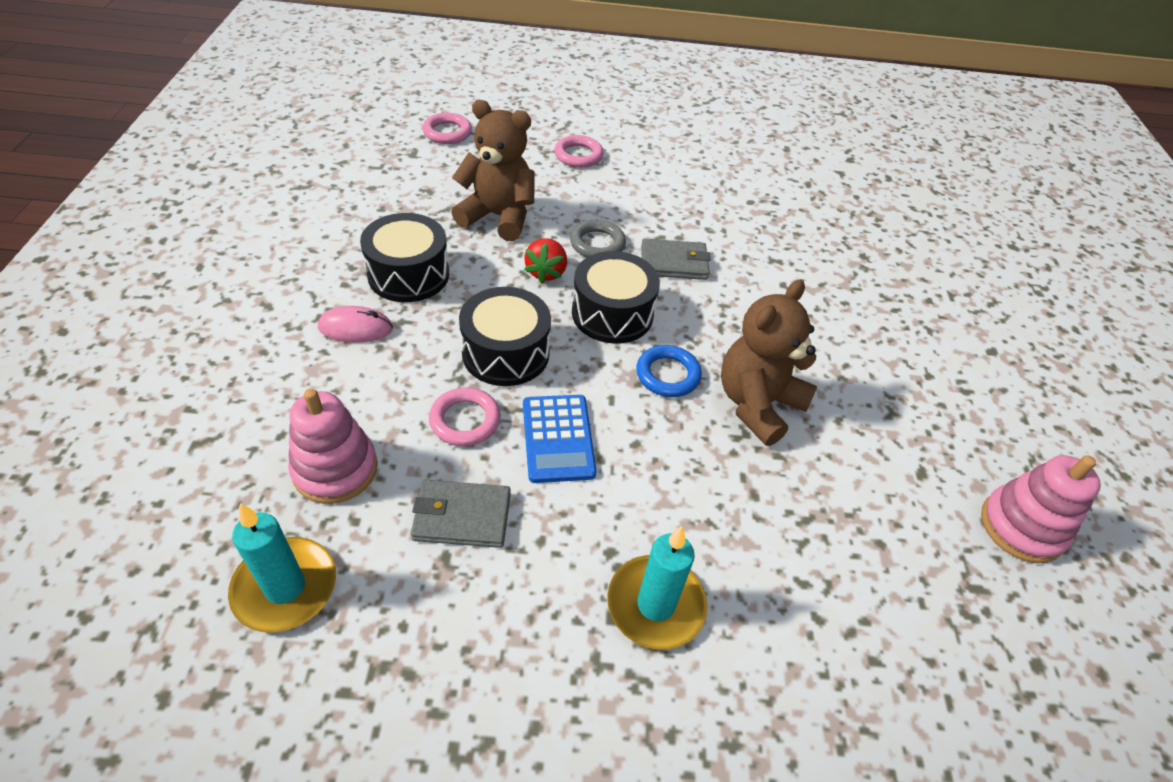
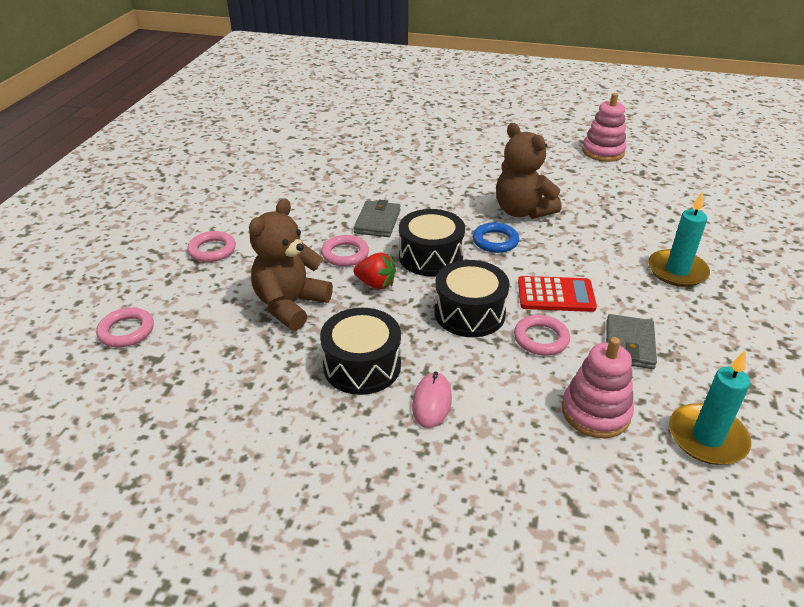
camera: 75 degrees left, 10 degrees down
(558, 438) = (555, 295): blue calculator -> red calculator
(597, 244) = (345, 254): grey ring -> pink ring

